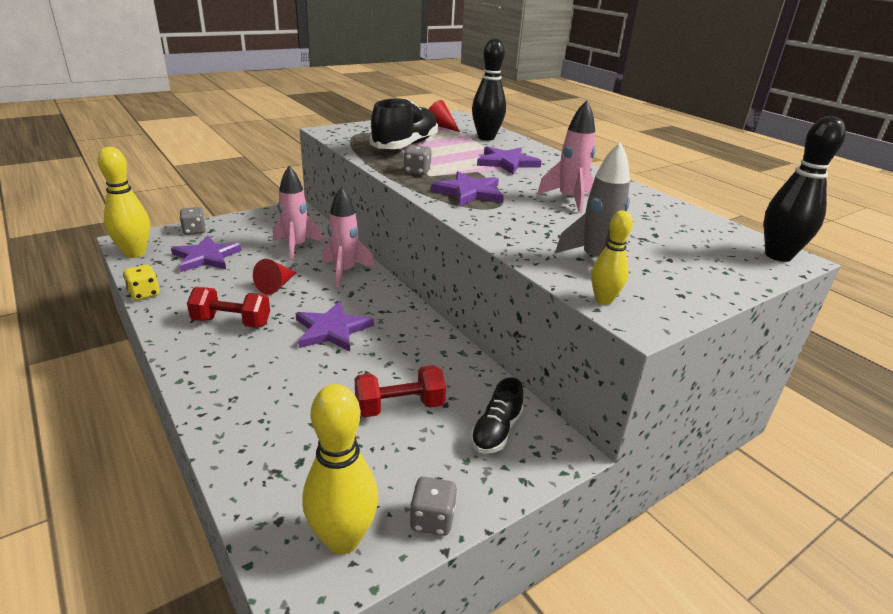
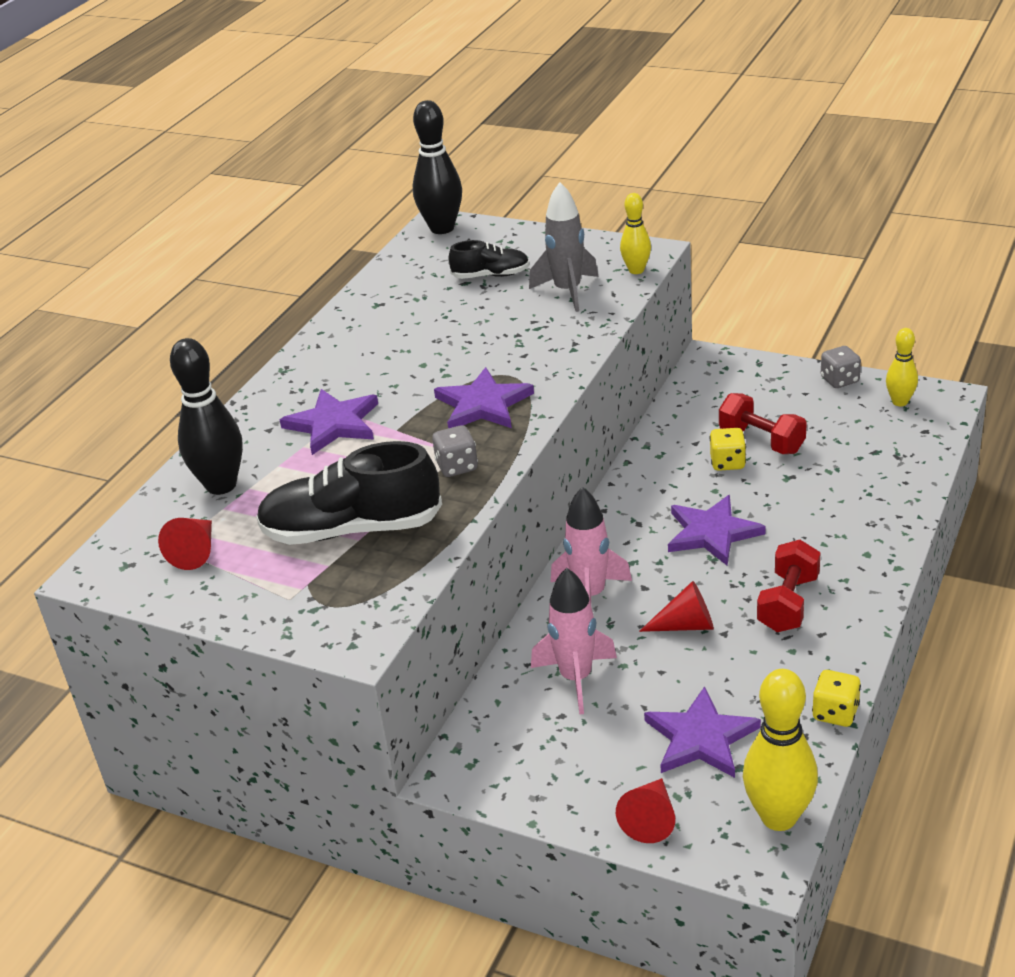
camera: 115 degrees left, 5 degrees up
(194, 231) = (650, 819): grey dice -> red cone
(232, 322) = (788, 603): red dumbbell -> red dumbbell turned 45 degrees clockwise
(343, 539) = (900, 402): yellow bowling pin -> yellow bowling pin, size x0.59
(394, 375) = (727, 463): none -> yellow dice
(496, 431) = (726, 390): black shoe -> black shoe (491, 275)
(569, 200) = (426, 345): pink rocket -> none

